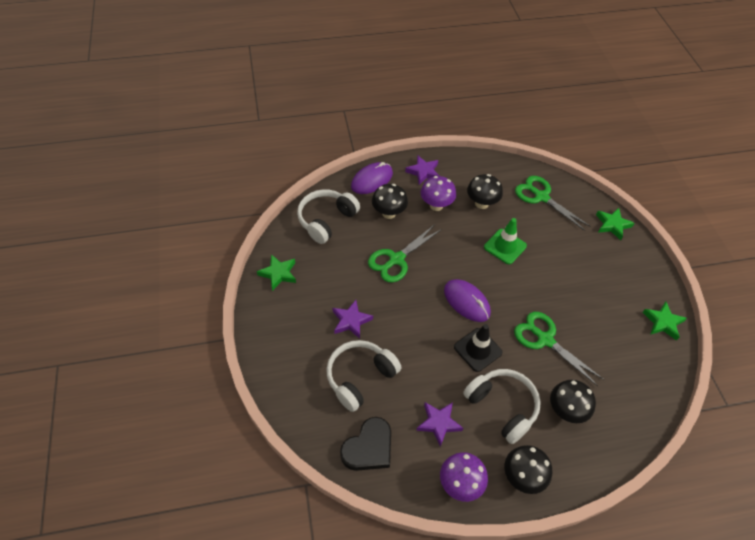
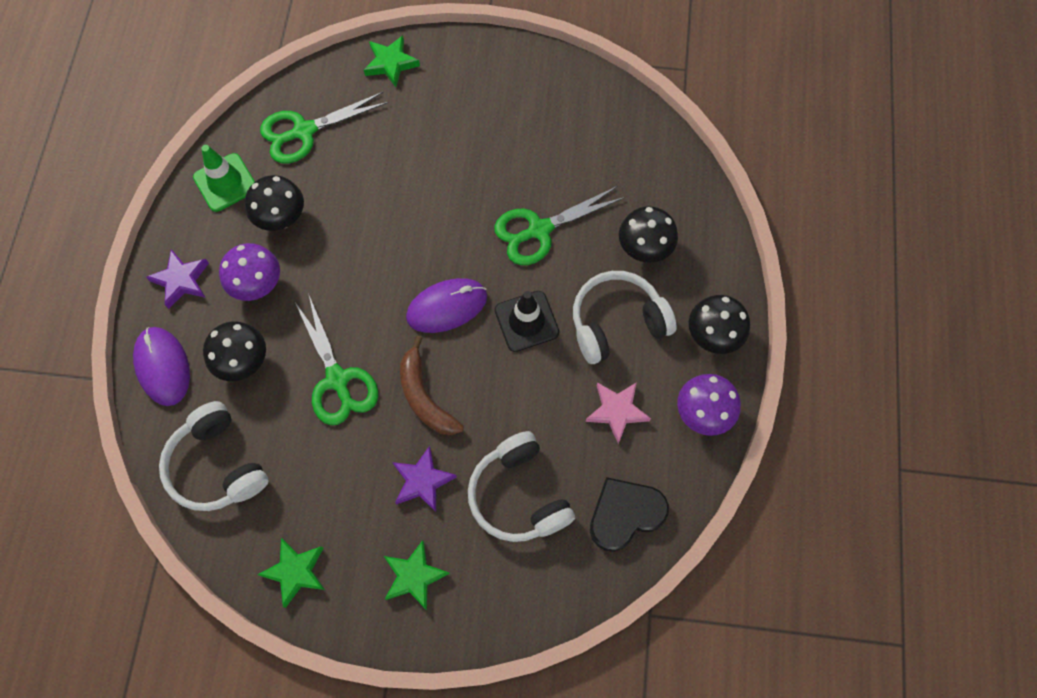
camera: 70 degrees left, 15 degrees up
(369, 448) = (625, 514): black heart -> black heart turned 90 degrees counterclockwise
(404, 307) = (424, 397): none -> brown banana
(438, 423) = (616, 411): purple star -> pink star
(505, 246) = (373, 218): green traffic cone -> green traffic cone (225, 182)
(663, 322) = (561, 80): green star -> green star (414, 576)

